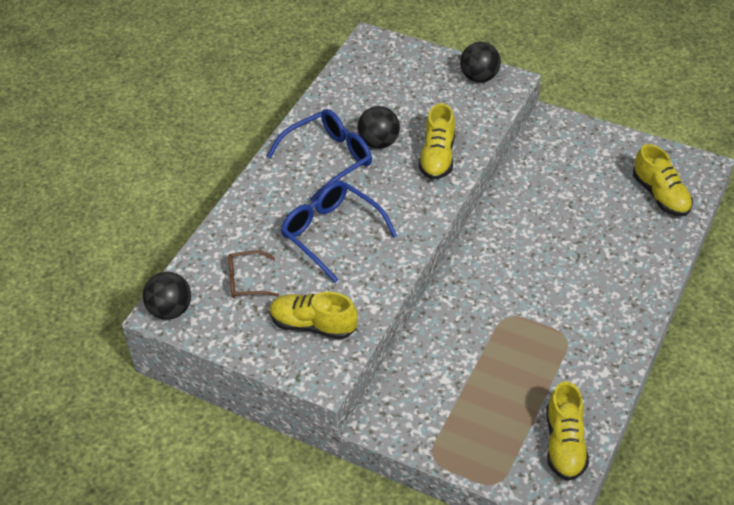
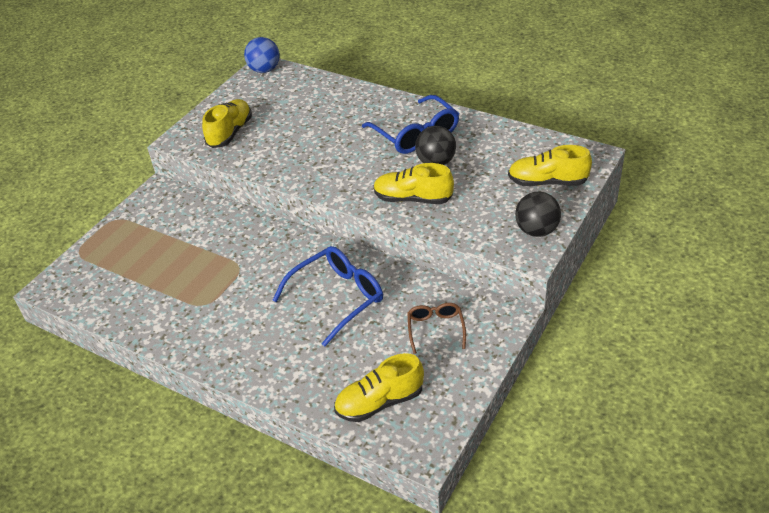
camera: 95 degrees right, 5 degrees down
(170, 310) = (264, 70): black ball -> blue ball
(246, 281) = (283, 100): brown glasses -> brown glasses (435, 329)
(331, 233) = (325, 138): blue glasses -> blue glasses (337, 298)
(564, 444) = (95, 294): yellow shoe -> yellow shoe (547, 182)

